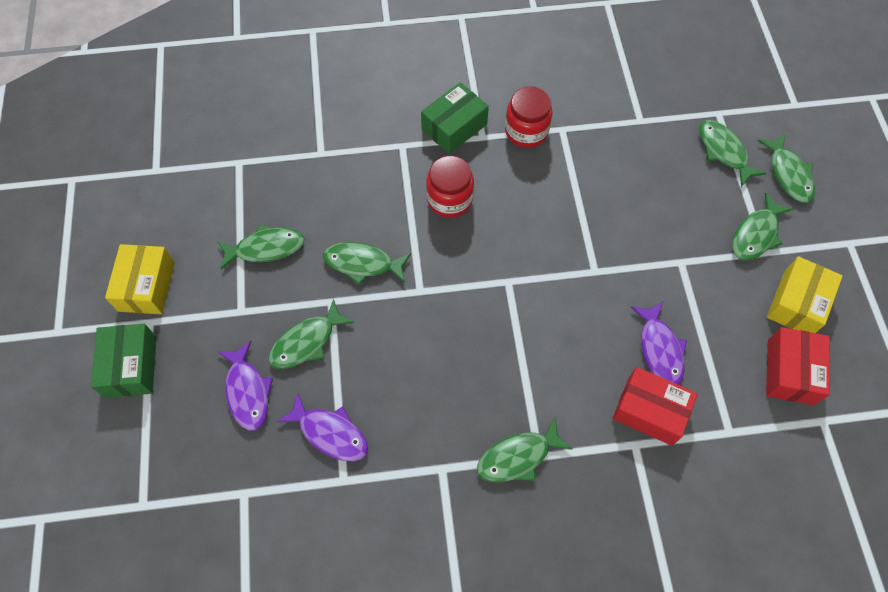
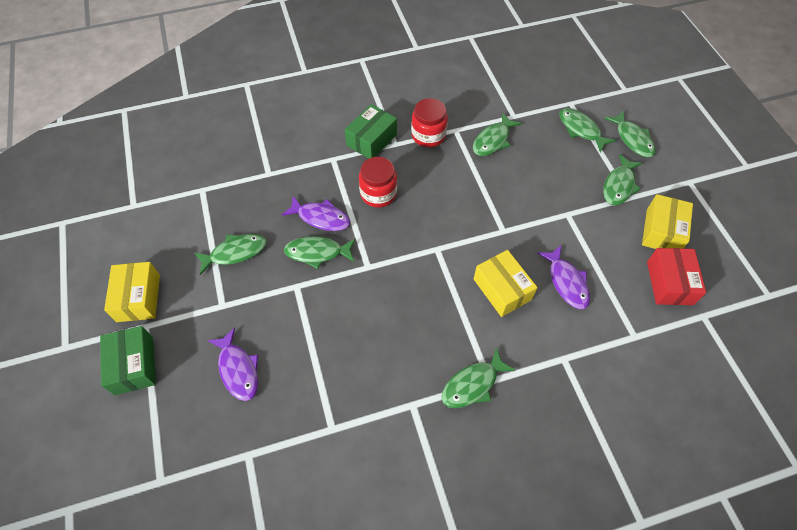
camera: 10 degrees left, 5 degrees down
(306, 342) = (281, 321): green fish -> green fish (492, 140)
(330, 433) = (314, 392): purple fish -> purple fish (321, 218)
(578, 346) = (502, 289): none -> yellow box
(650, 411) = (569, 330): red box -> none

